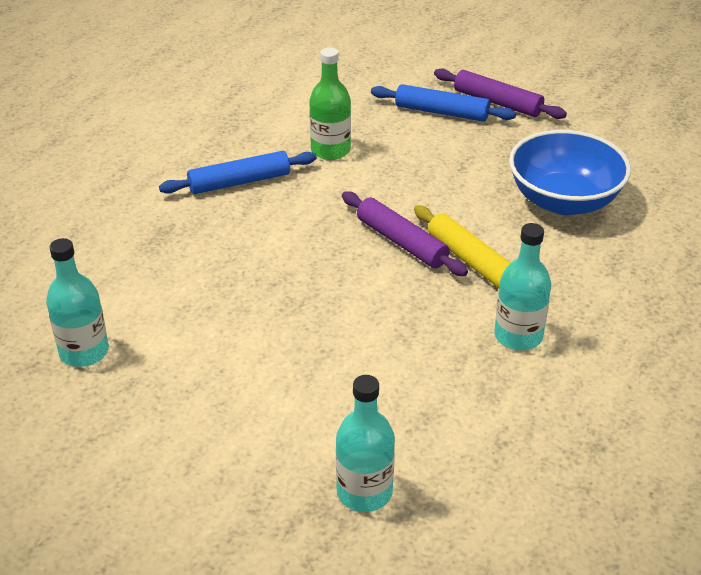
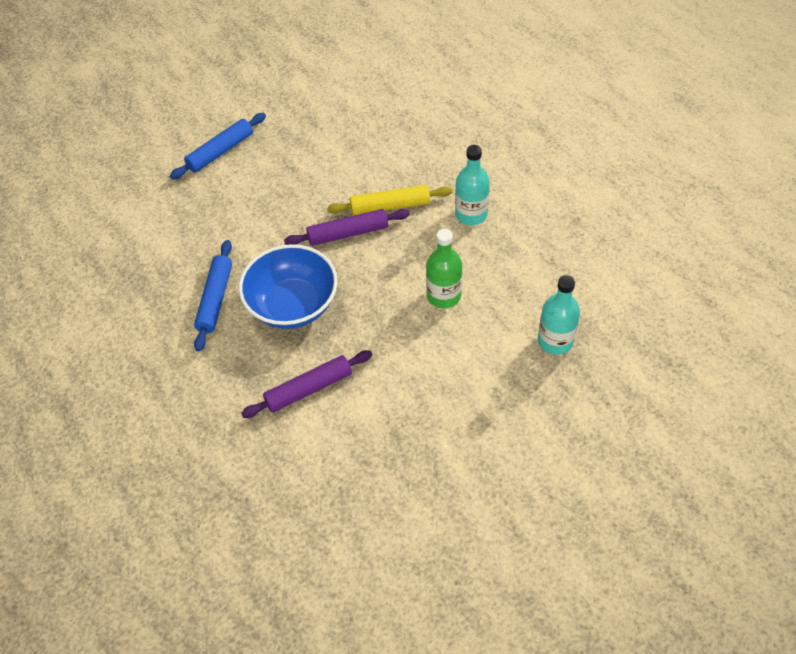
camera: 60 degrees left, 15 degrees up
(84, 352) = (346, 455): turquoise bottle -> none
(330, 150) = (217, 231): green bottle -> green bottle (443, 295)
(497, 102) = (233, 117): purple rolling pin -> purple rolling pin (308, 388)
(563, 201) = (363, 134): blue bowl -> blue bowl (292, 305)

